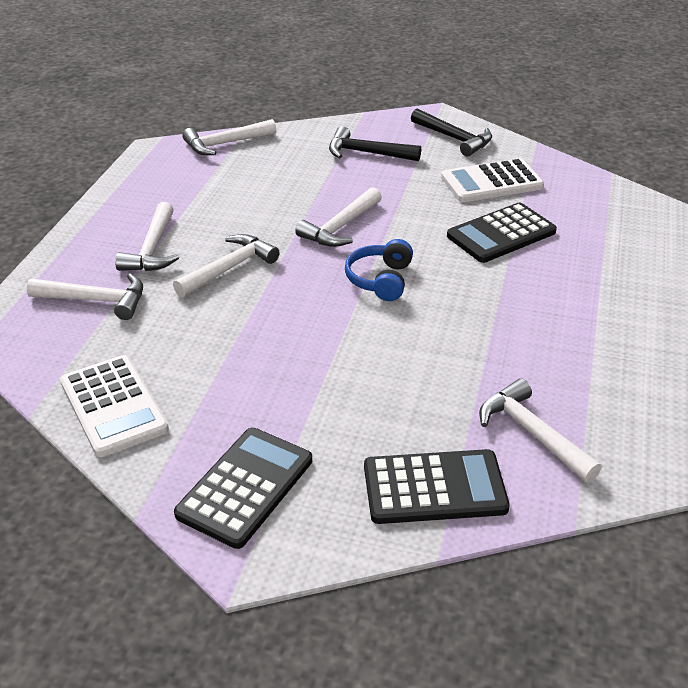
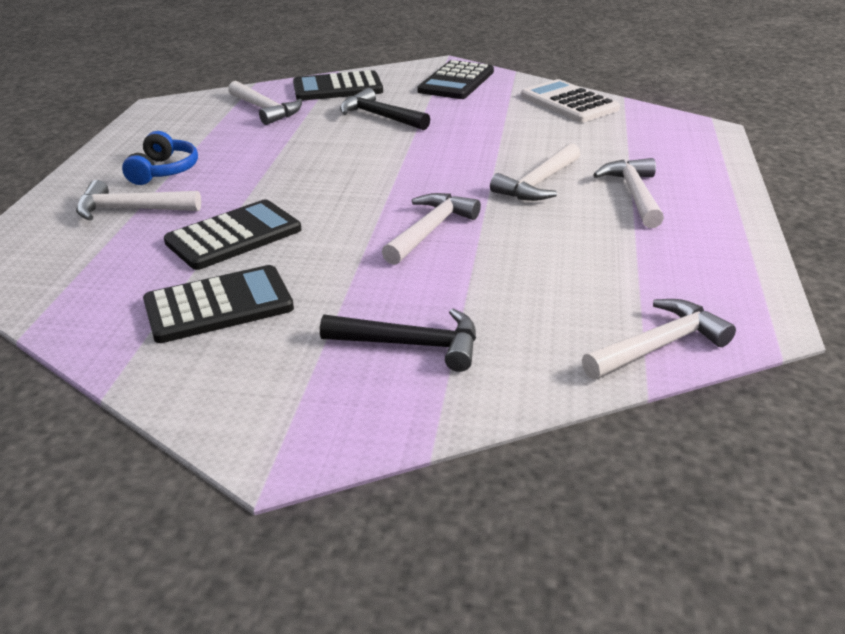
camera: 175 degrees right, 5 degrees down
(96, 300) = (647, 153): white hammer -> white hammer (131, 210)
(380, 280) = (378, 184): blue headphones -> blue headphones (163, 171)
(454, 138) = (254, 390): black hammer -> black hammer (380, 116)
(491, 182) = (218, 305): white calculator -> black calculator

